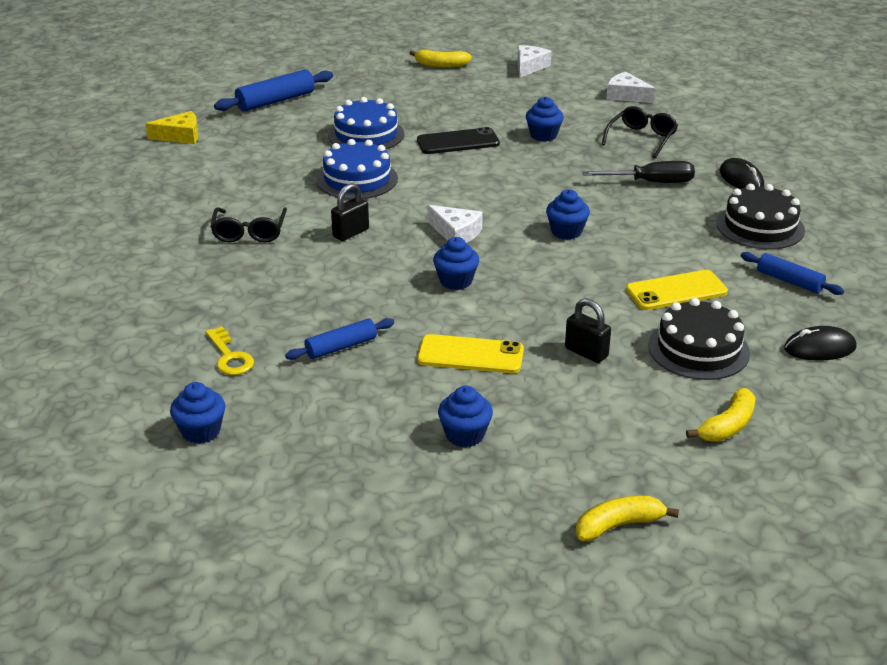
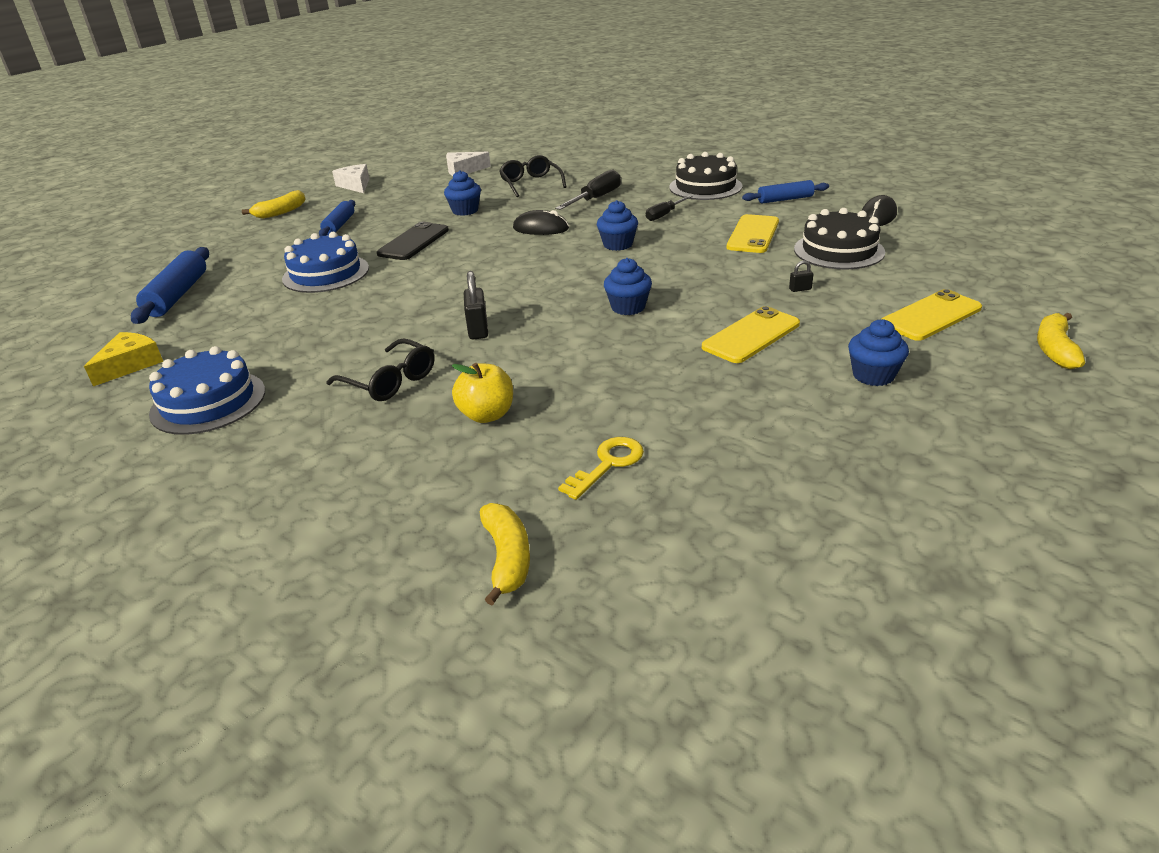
camera: 50 degrees left, 0 degrees up
(201, 431) = (732, 528): blue cupcake -> none
(230, 357) = (608, 464): yellow key -> yellow key turned 60 degrees counterclockwise
(244, 287) = (487, 415): none -> yellow apple
(341, 347) = (666, 393): blue rolling pin -> blue rolling pin (339, 225)
(357, 179) = (392, 300): blue cake -> blue cake (208, 402)
(456, 233) = (553, 285): white cheese -> none
(586, 352) = (800, 289): black padlock -> black padlock, size x0.52
(611, 439) = (931, 316): none -> yellow phone
(660, 230) = (664, 215): none -> black screwdriver
(727, 426) = (948, 271): yellow banana -> yellow banana (507, 558)
(741, 179) = (637, 174): black mouse -> black mouse (541, 228)

